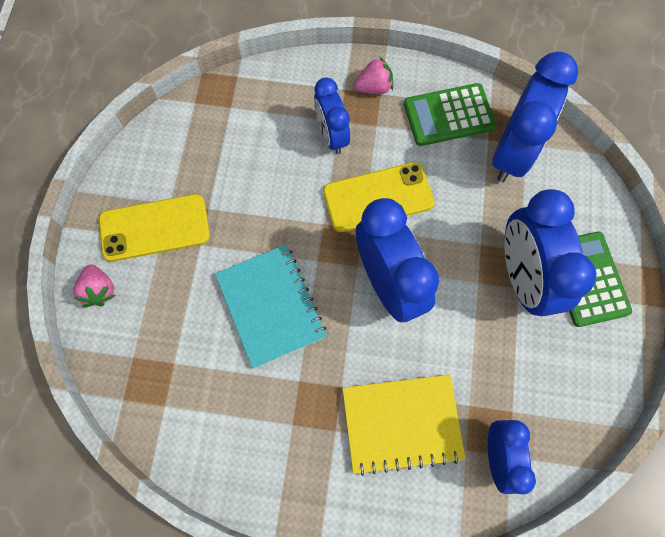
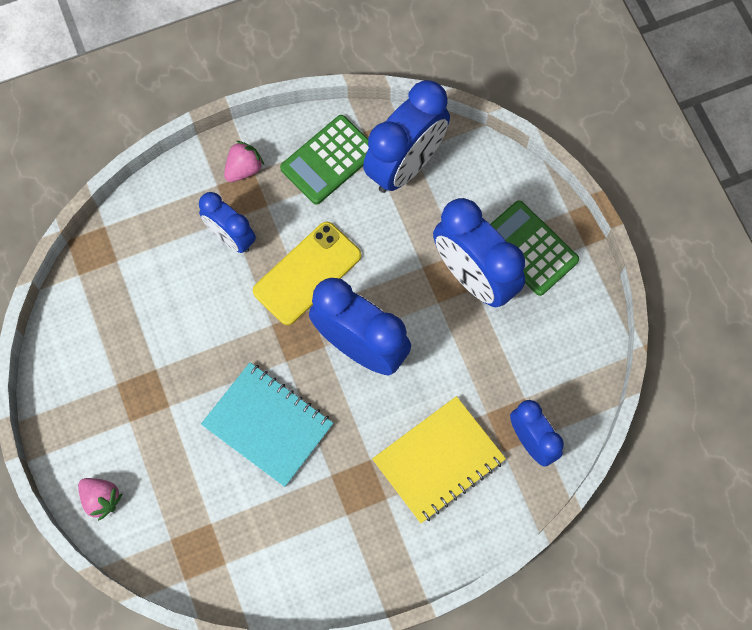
camera: 30 degrees left, 0 degrees up
(155, 228) = (117, 414): yellow phone -> none
(512, 152) = (405, 165): blue clock -> blue clock turned 45 degrees clockwise

